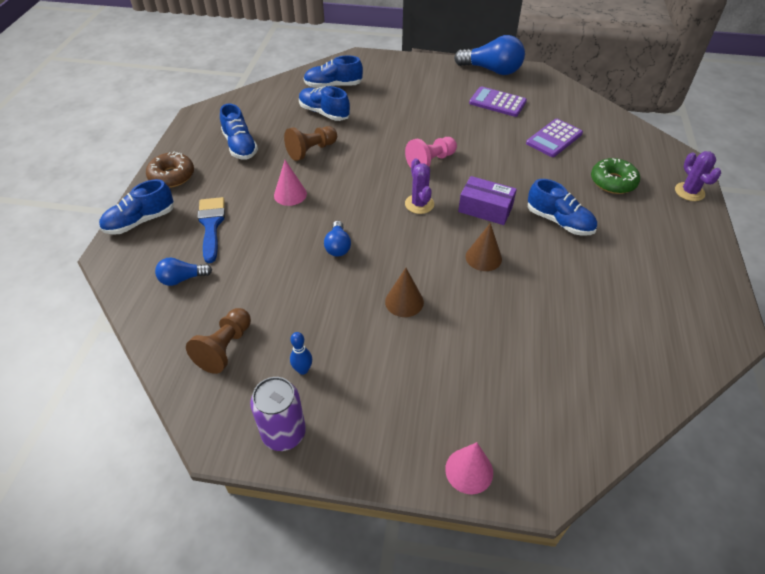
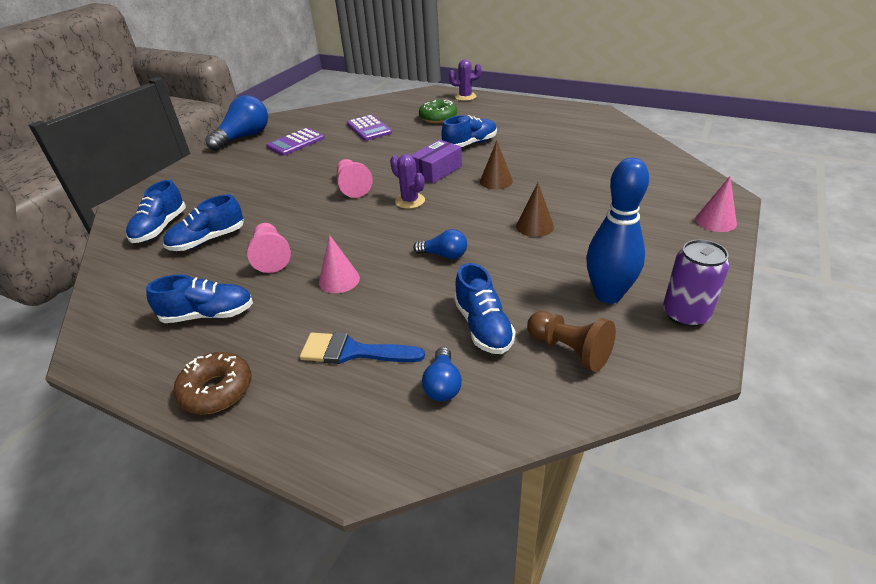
camera: 70 degrees left, 10 degrees down
(140, 221) = (298, 431): blue shoe -> blue shoe (483, 327)
(303, 370) = (608, 295): blue bowling pin -> blue bowling pin, size x2.31
(311, 150) = (271, 256): brown pawn -> pink pawn
(419, 204) = (410, 201): purple cactus -> purple cactus turned 45 degrees clockwise

